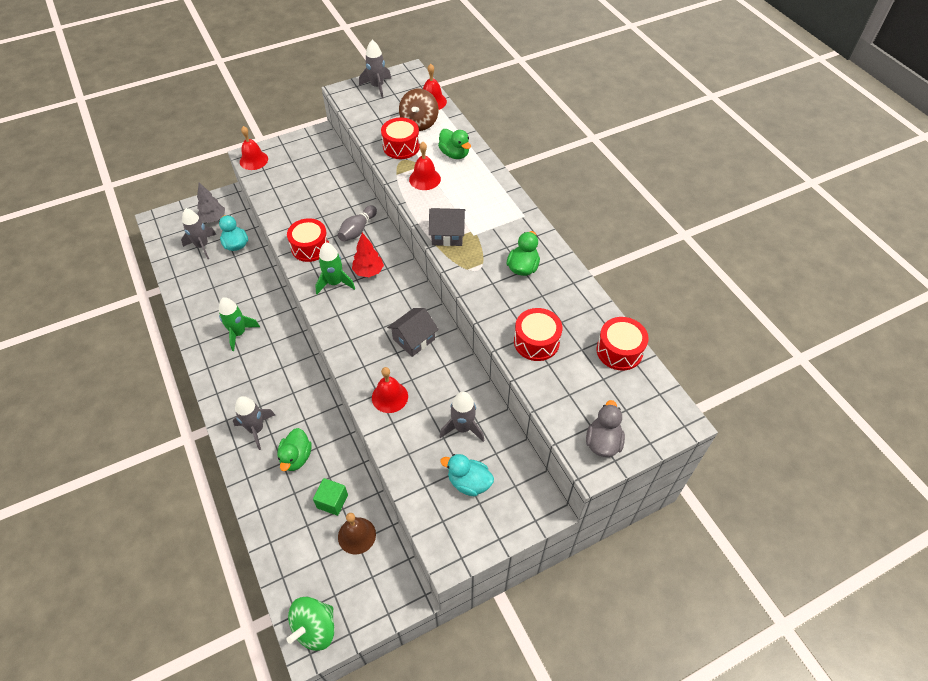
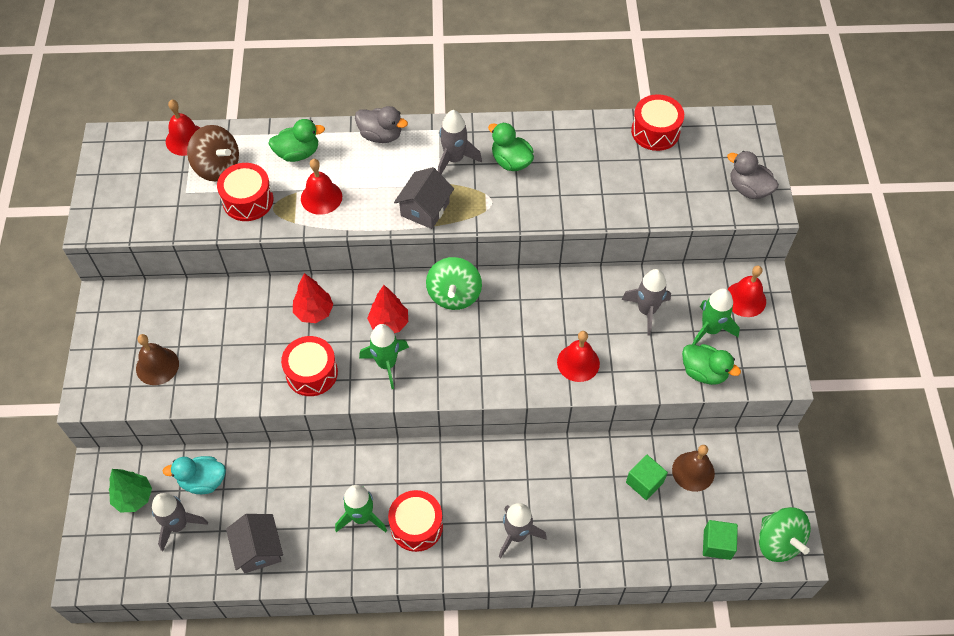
camera: 65 degrees left, 5 degrees up
(213, 219) = (134, 497): grey tree -> green tree
(253, 160) = (101, 393): red bell -> red bell (745, 299)
(283, 175) = (157, 366): none -> brown bell
(296, 457) = (574, 502): green duck -> green duck (704, 372)
(296, 577) = (717, 544): none -> green cube
(358, 230) = (314, 312): grey bowling pin -> red tree
(377, 87) = (112, 185): grey rocket -> grey rocket (454, 159)
(411, 298) = (454, 295): none -> green spinning top
(414, 339) = (513, 313): grey house -> grey house (258, 549)
(469, 482) = (710, 329): turquoise duck -> green rocket
(498, 188) = (381, 135): none -> grey duck
(536, 342) = (613, 190): red drum -> red drum (416, 526)

